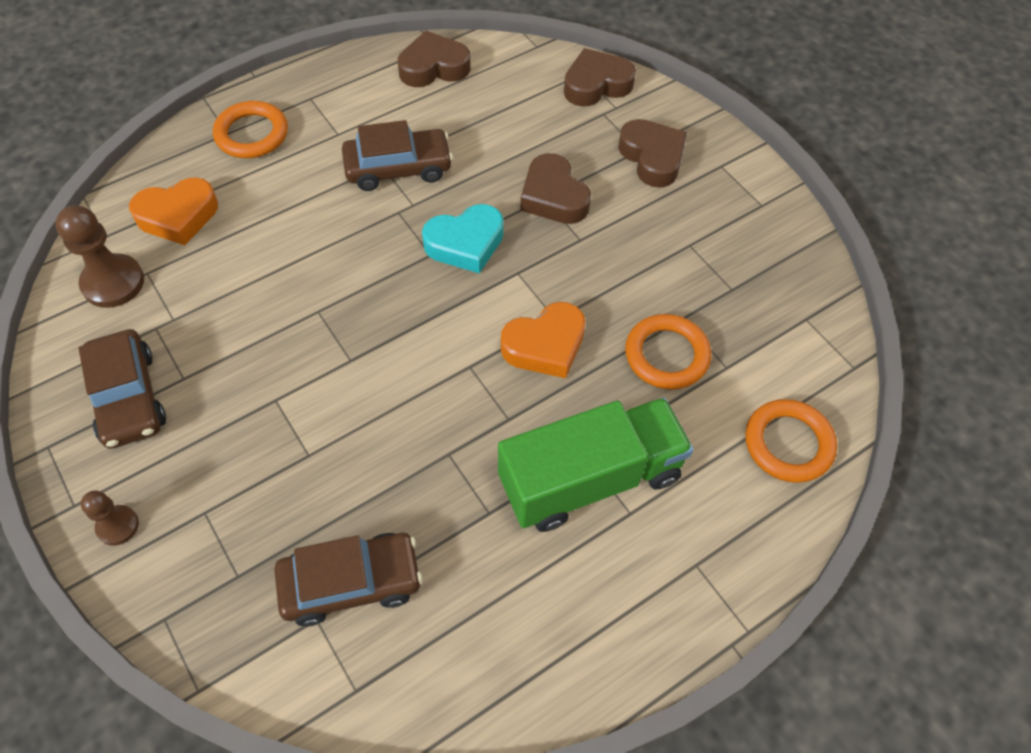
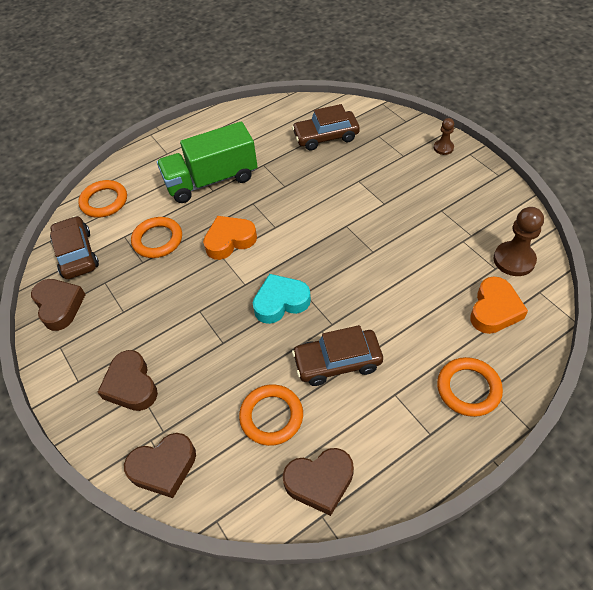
camera: 175 degrees left, 5 degrees down
(128, 397) = (468, 199): brown car -> brown car (77, 254)
(178, 216) = (494, 310): orange heart -> orange heart turned 135 degrees clockwise
(481, 120) = (271, 416): none -> orange ring
(553, 196) = (215, 344): brown heart -> brown heart (59, 306)

